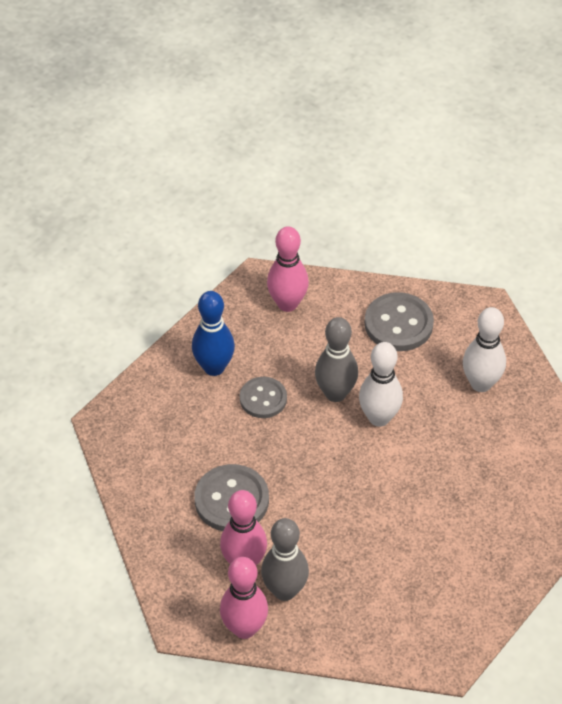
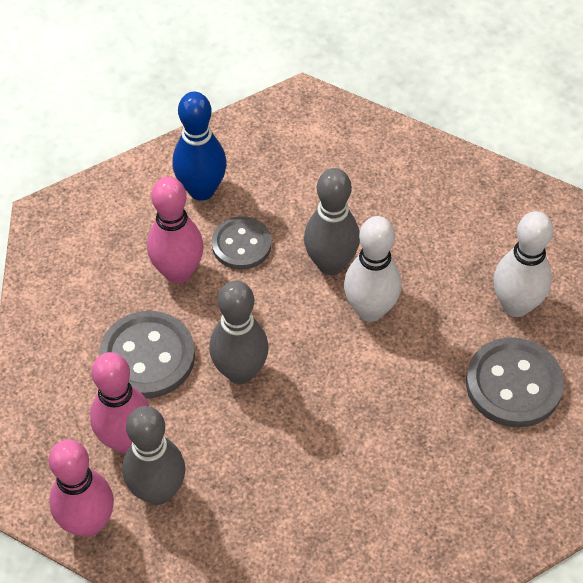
camera: 20 degrees right, 5 degrees up
(287, 304) = (322, 139): pink bowling pin -> pink bowling pin (178, 272)
(305, 490) = (240, 372): none -> grey bowling pin
(398, 324) = (445, 201): grey button -> grey button (513, 384)

